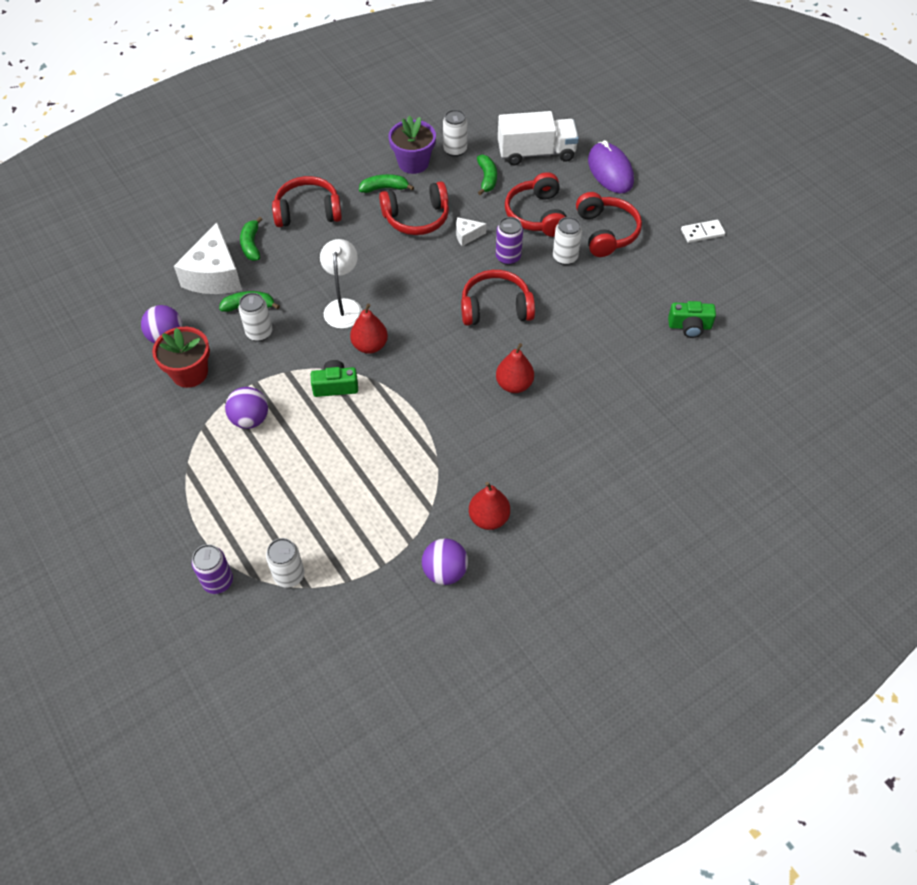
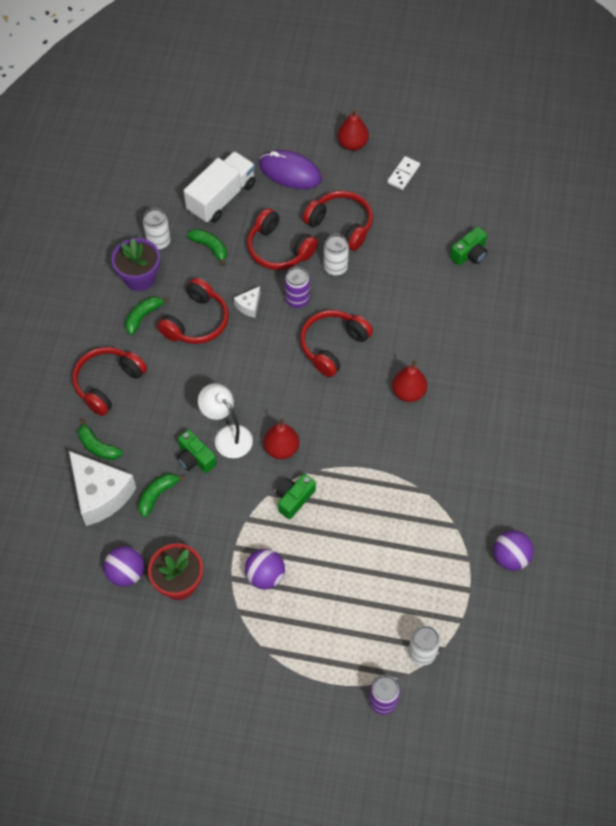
camera: 45 degrees left, 5 degrees up
(259, 333) = (191, 508): white can -> none
(303, 303) = (195, 458): none -> green camera
(489, 518) = (496, 498): red pear -> red pear (352, 144)

